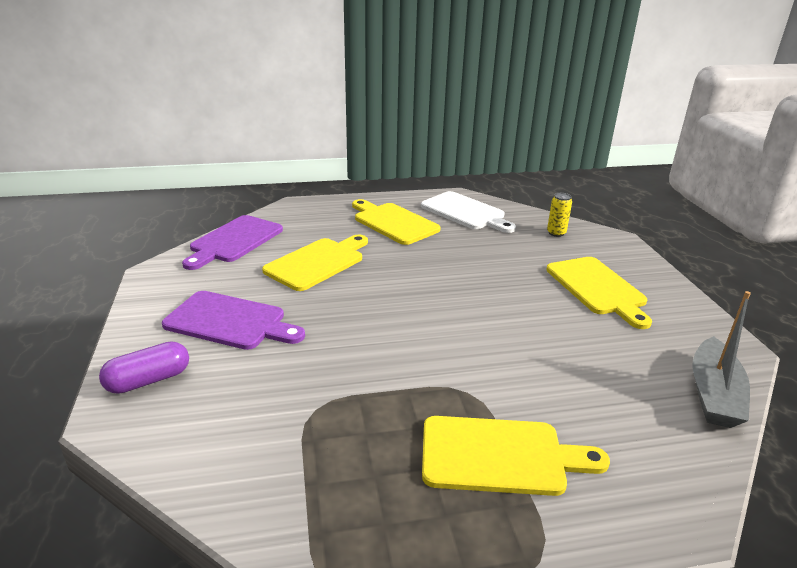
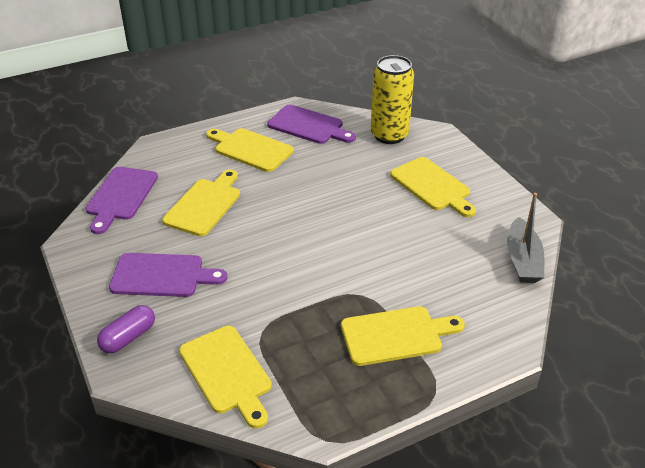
camera: 15 degrees left, 10 degrees up
(242, 453) = (227, 373): none -> yellow cutting board
(465, 212) = (308, 126): white cutting board -> purple cutting board
(556, 233) = (389, 135): yellow can -> yellow can, size x2.34

